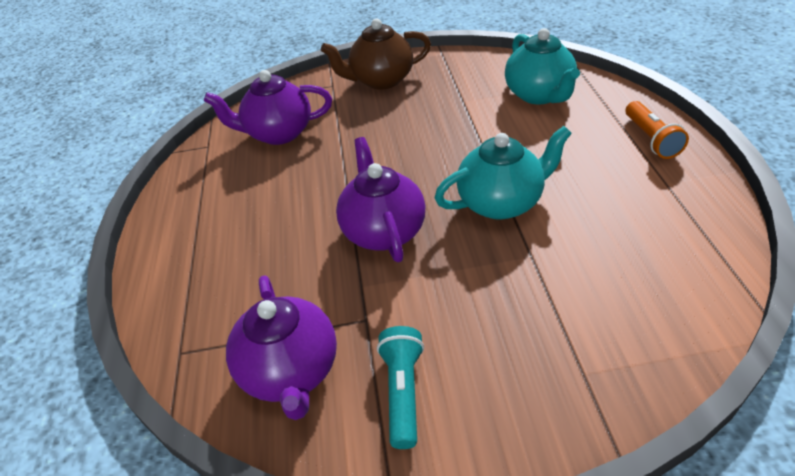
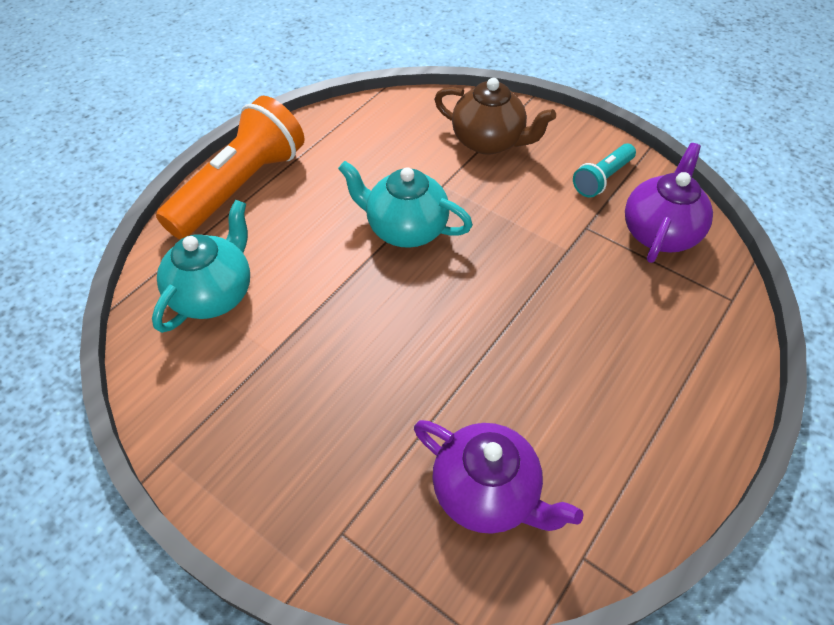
camera: 140 degrees left, 10 degrees up
(381, 80) = (287, 476): brown teapot -> brown teapot (489, 141)
(383, 231) = (510, 276): purple teapot -> none
(651, 139) = (240, 187): orange flashlight -> orange flashlight, size x2.02

